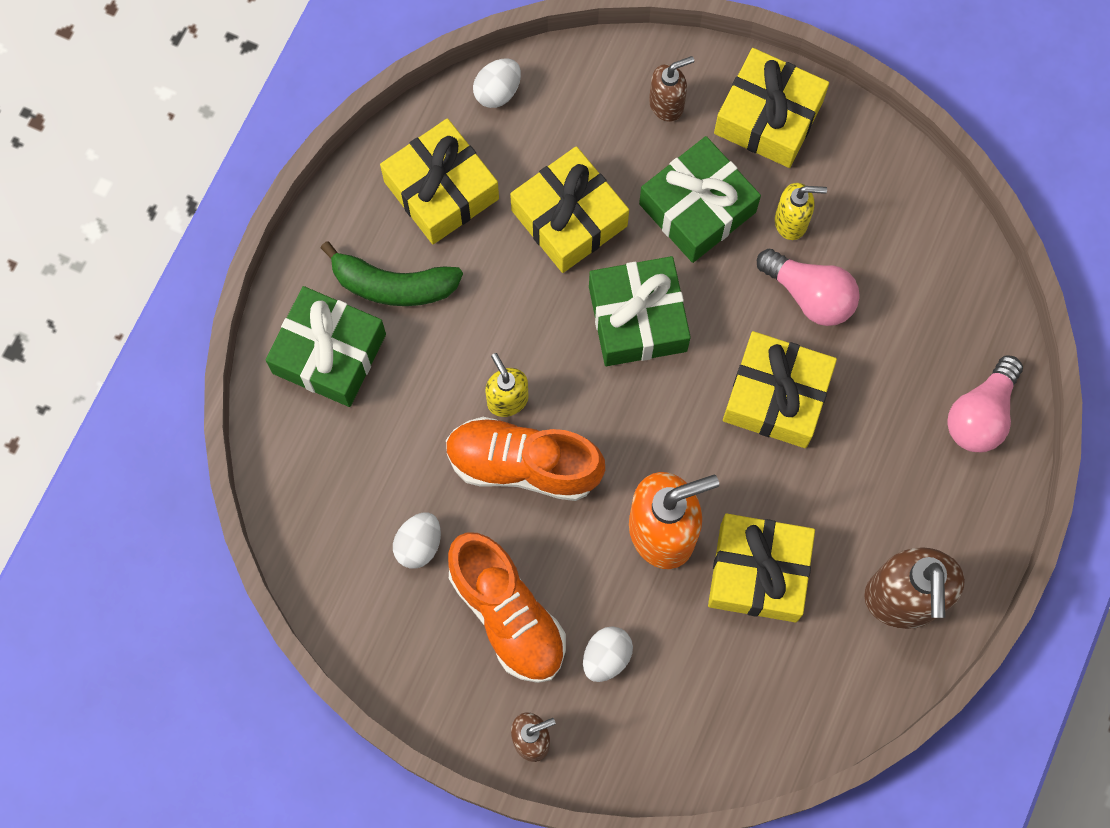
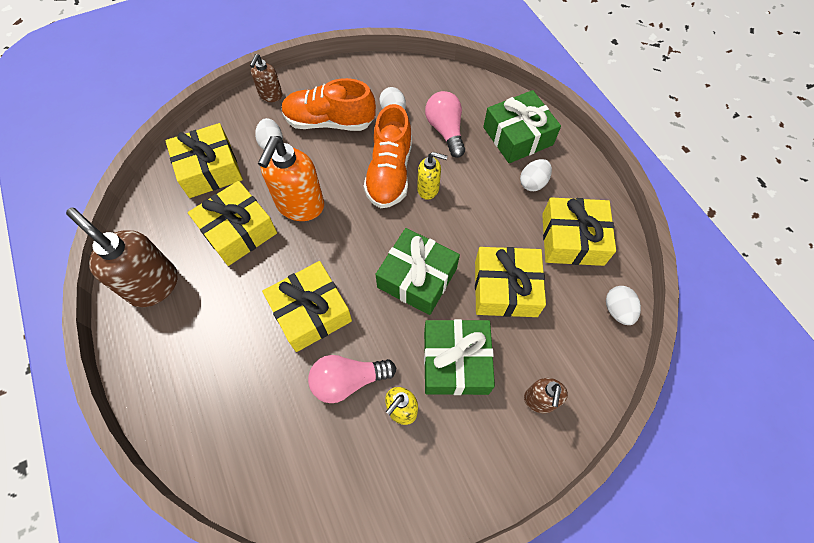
camera: 130 degrees right, 10 degrees down
(393, 285) = (533, 183): green banana -> white egg
(523, 465) = (390, 173): orange shoe -> orange shoe turned 135 degrees clockwise
(768, 117) = (482, 458): yellow gift -> yellow gift (210, 169)
(980, 414) = (190, 416): pink light bulb -> pink light bulb (445, 131)

